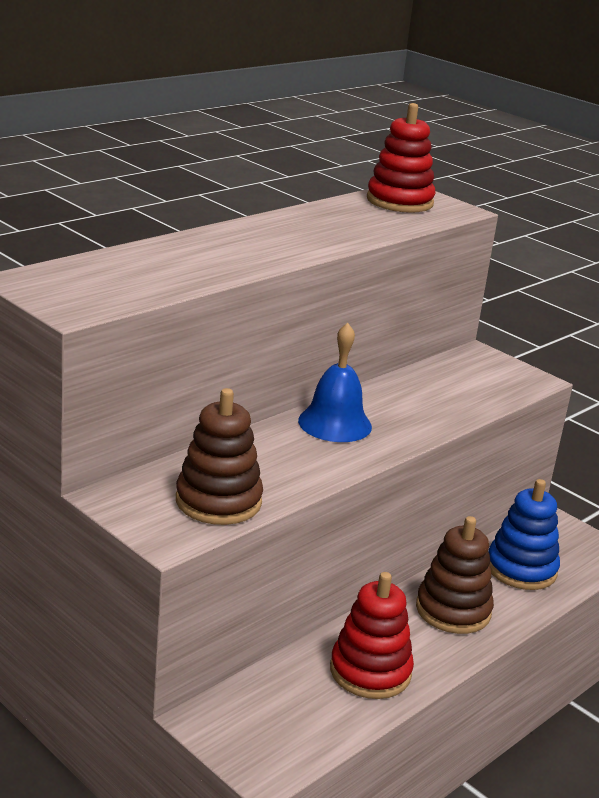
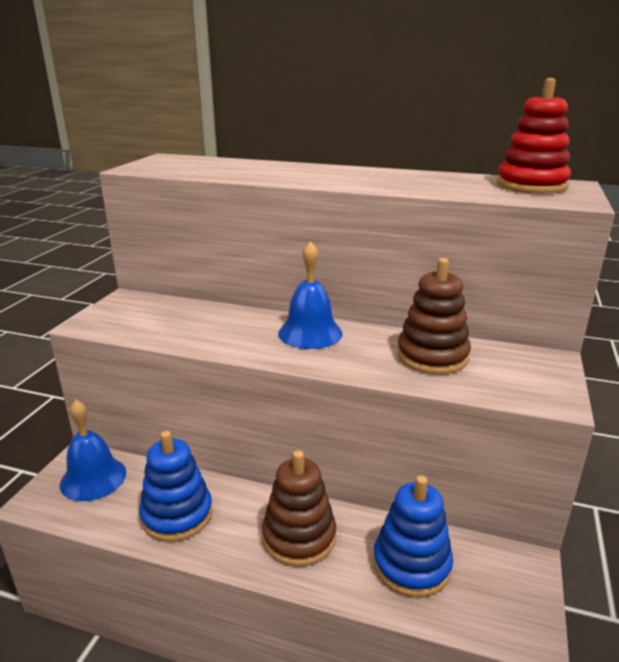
camera: 65 degrees right, 0 degrees up
(218, 501) = (147, 325): brown stacking toy -> brown stacking toy (432, 356)
(257, 716) = (93, 478): none -> blue bell
(370, 671) = (177, 515): red stacking toy -> blue stacking toy

